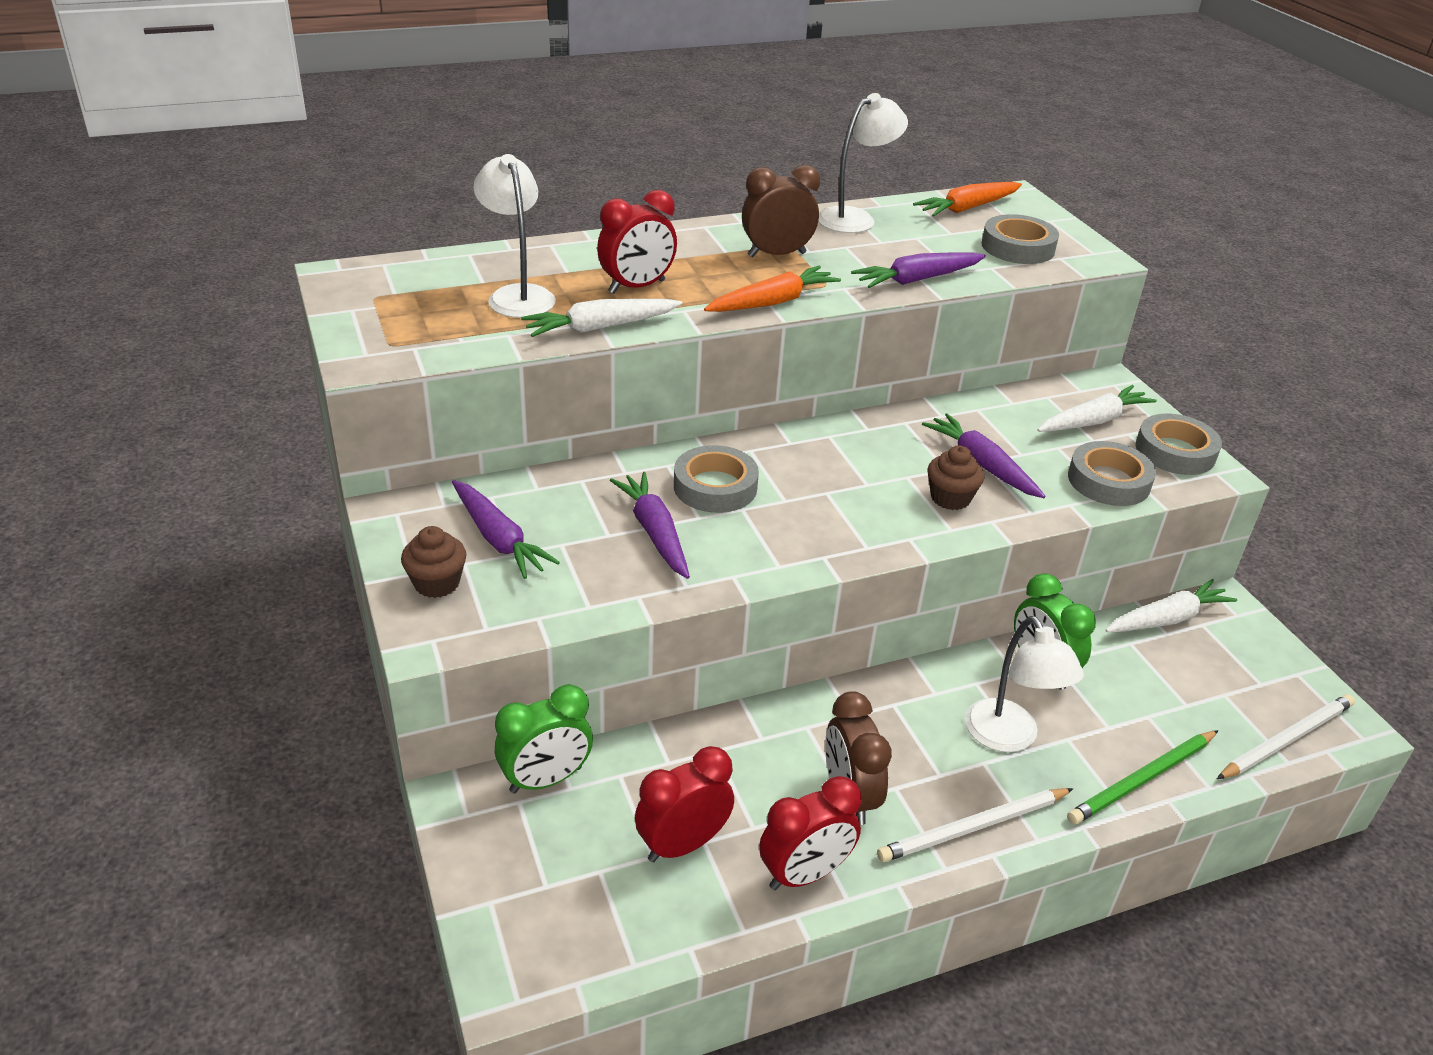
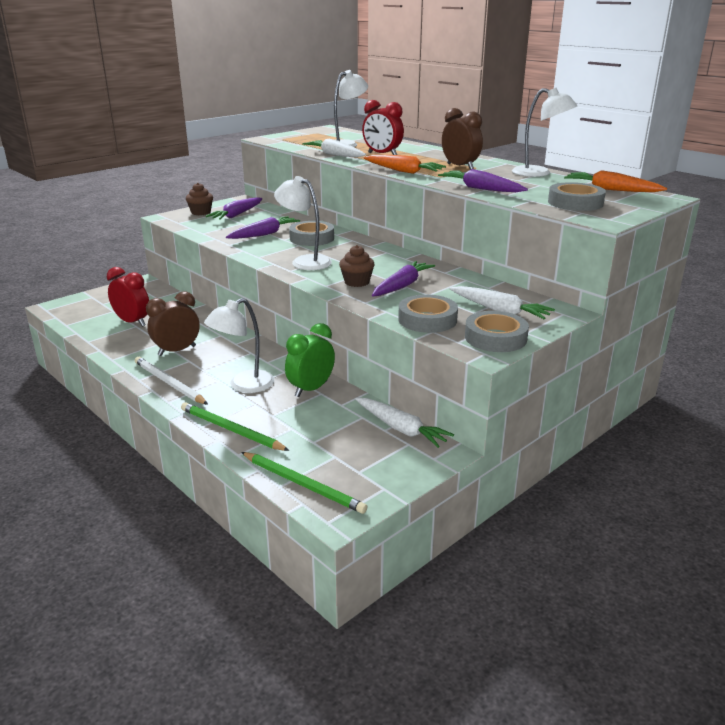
camera: 70 degrees right, 10 degrees down
(546, 780) = (159, 293): green clock -> none
(804, 874) = (123, 348): red clock -> none
(832, 523) = (305, 261): none -> white lamp
(1286, 740) = (303, 484): white pencil -> green pencil

